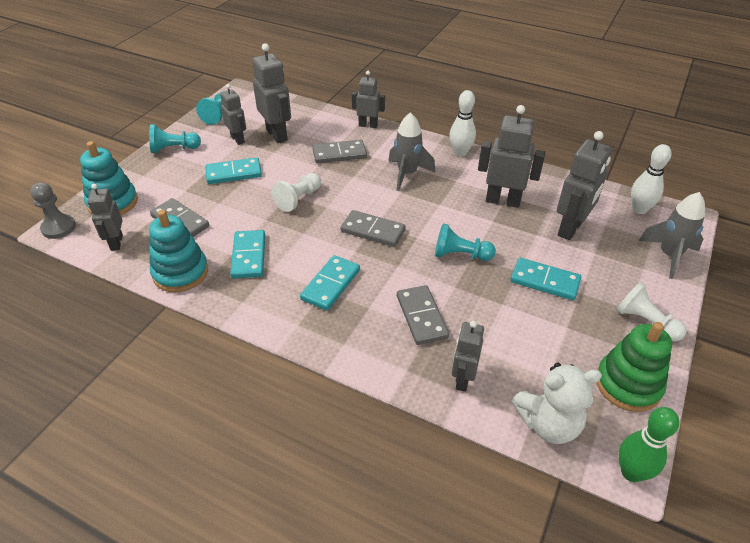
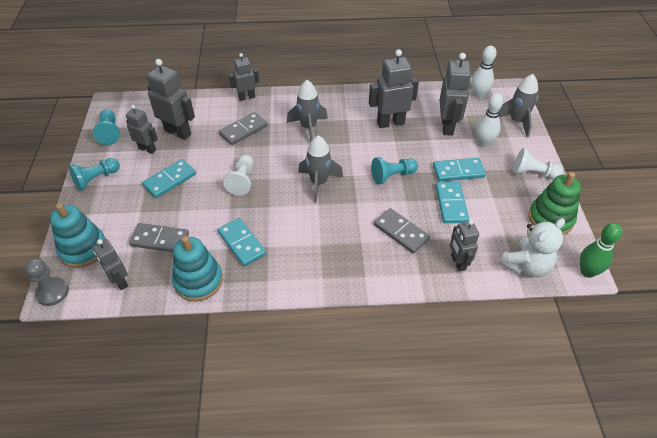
camera: 30 degrees left, 5 degrees up
(331, 285) = (321, 237): turquoise domino -> turquoise domino (451, 204)
(373, 230) = (319, 183): grey domino -> grey rocket
(460, 153) = (333, 95): white bowling pin -> white bowling pin (483, 143)

